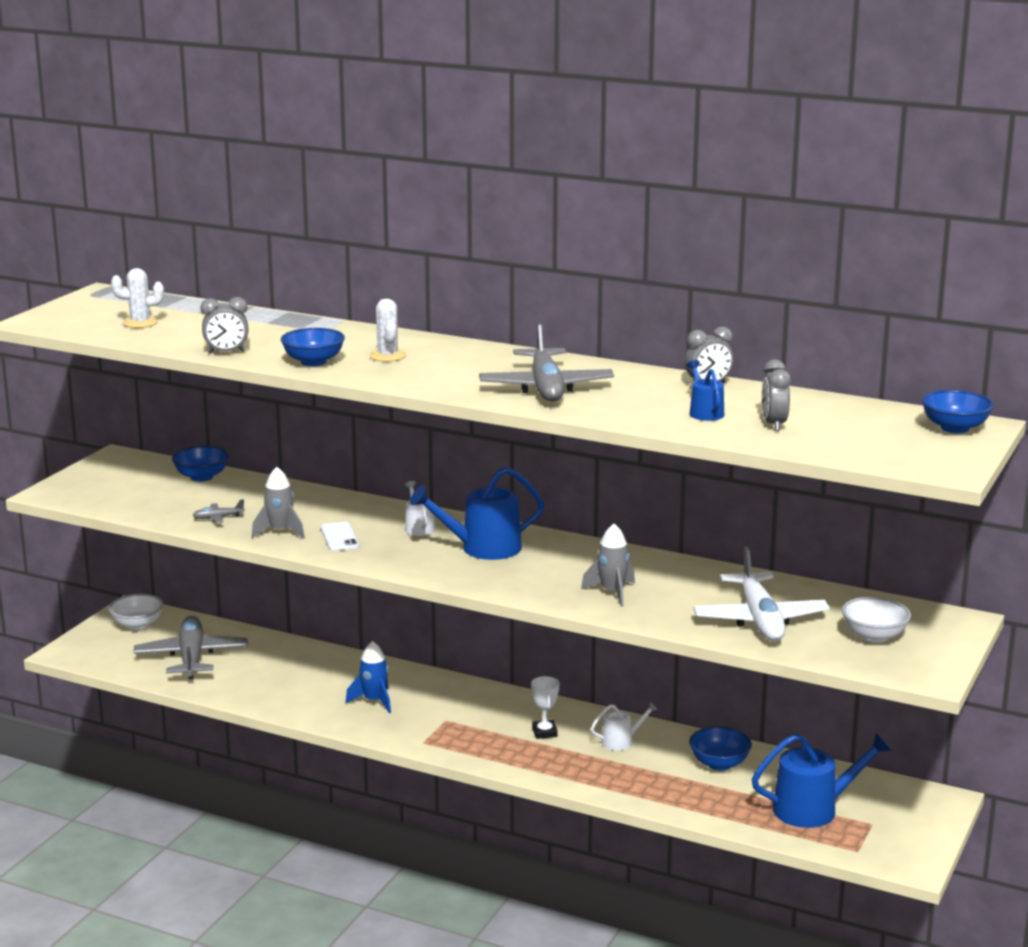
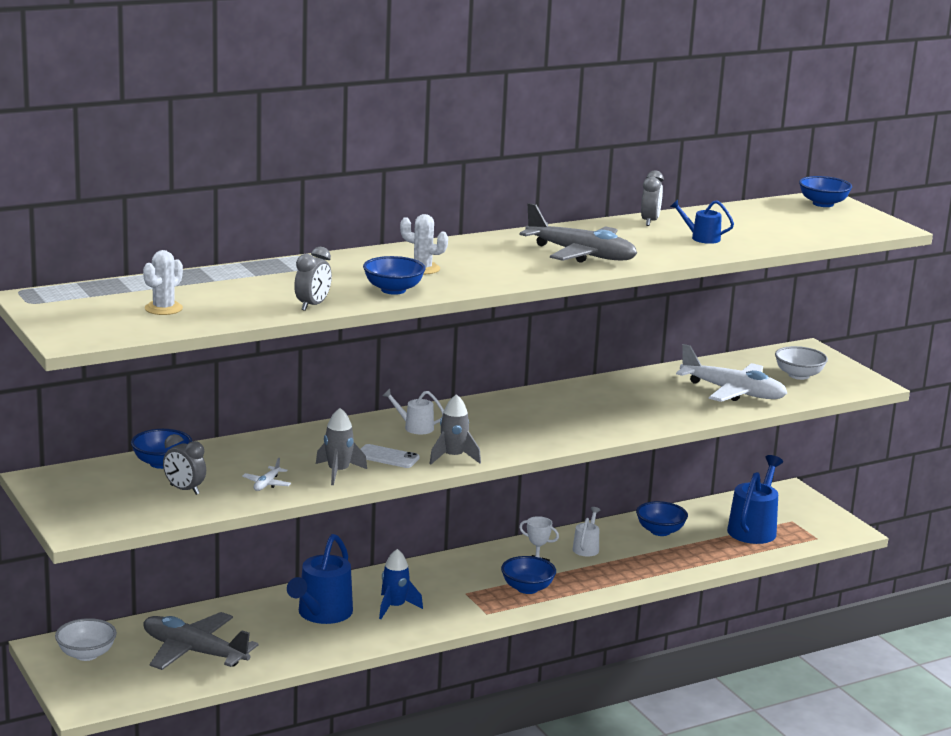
camera: 55 degrees left, 0 degrees up
(218, 518) = (266, 484): grey plane -> white plane
(483, 548) = (490, 422): blue watering can -> blue watering can (322, 614)
(497, 743) = (527, 588): none -> blue bowl
(612, 592) = (629, 413): grey rocket -> grey rocket (453, 457)
(774, 424) = (752, 232): grey clock -> grey clock (184, 490)

